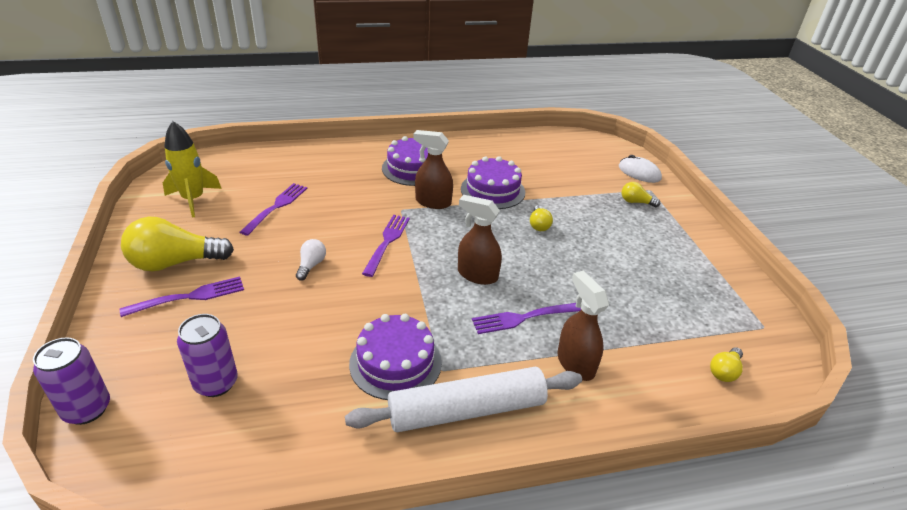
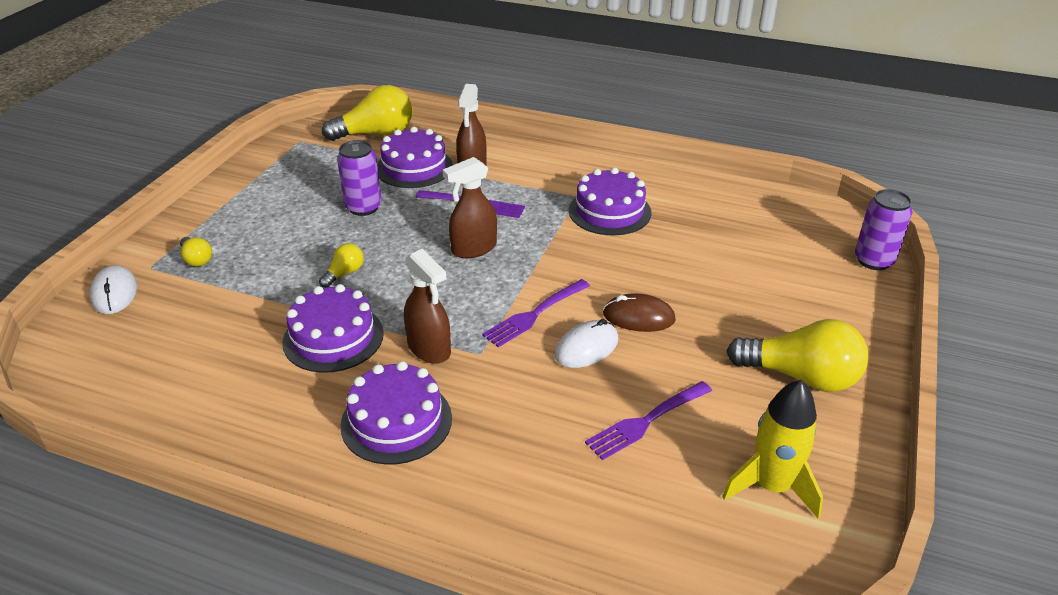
camera: 145 degrees left, 0 degrees up
(188, 297) = (785, 327): purple fork -> none
(216, 383) = (764, 244): purple can -> purple can (363, 207)
(311, 265) = (638, 317): white light bulb -> brown mouse
(336, 233) = (586, 347): none -> white mouse
(466, 410) = (579, 172): white rolling pin -> none
(477, 275) = (473, 249): brown spray bottle -> brown spray bottle turned 90 degrees clockwise
(626, 340) = (414, 167): none -> purple cake
(724, 371) = (376, 134): yellow light bulb -> yellow light bulb, size x2.08

